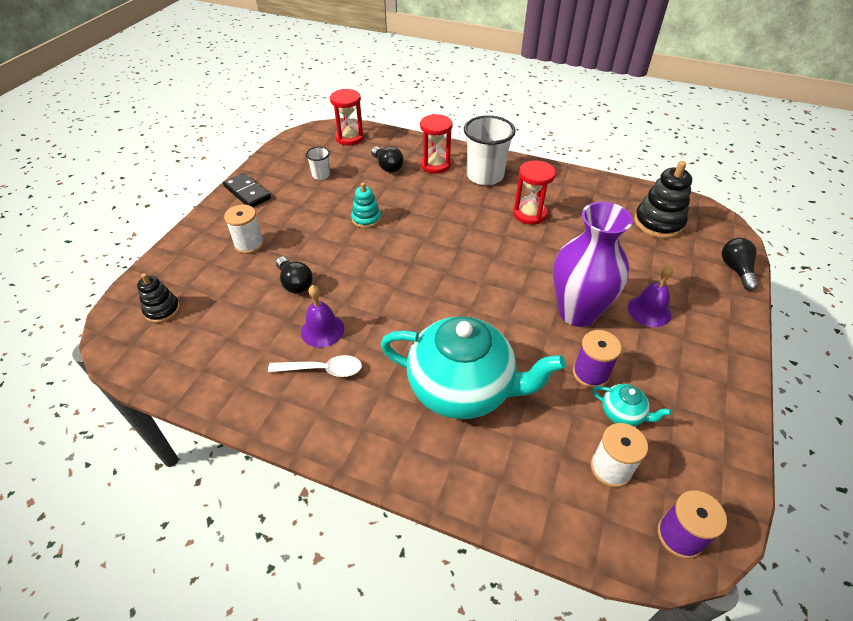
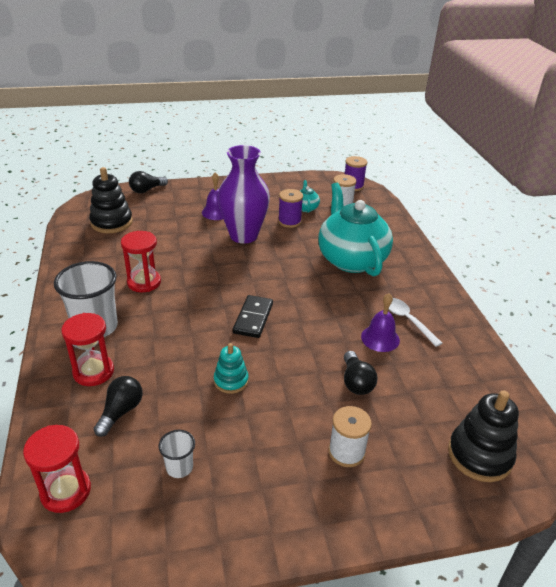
camera: 125 degrees left, 10 degrees down
(162, 310) = (479, 455): black stacking toy -> black stacking toy, size x1.64
(247, 192) = (270, 525): black domino -> black domino (253, 318)
(295, 283) = (356, 382): black light bulb -> black light bulb turned 150 degrees clockwise

